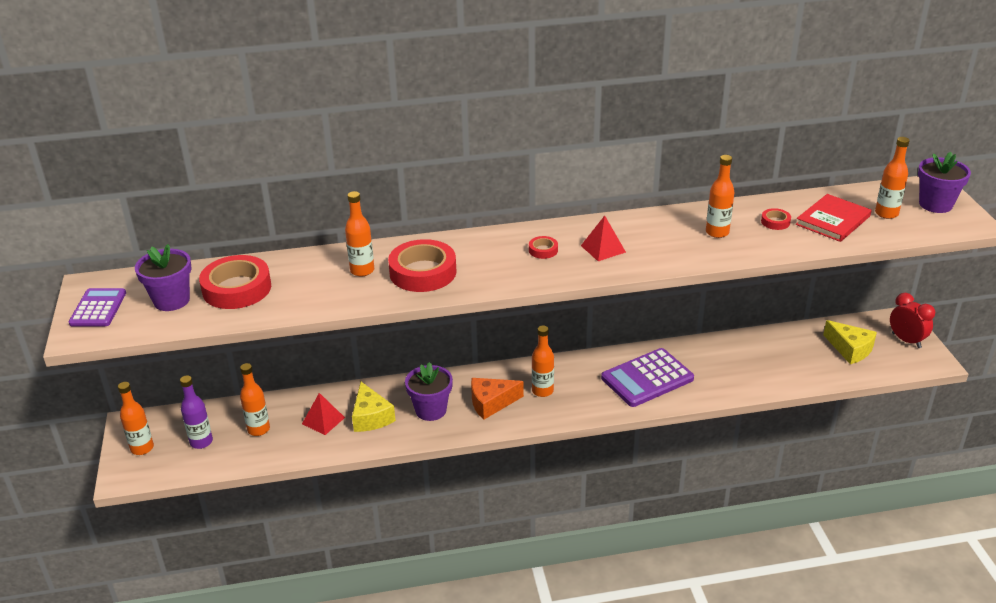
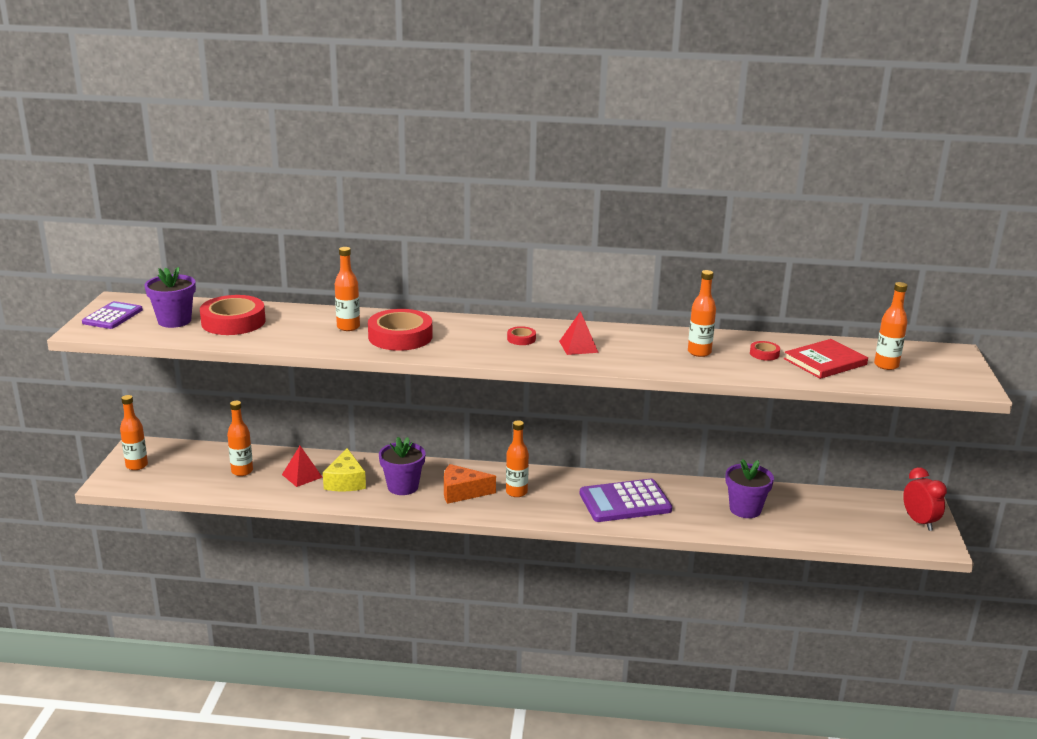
camera: 15 degrees right, 10 degrees down
(201, 442) = (188, 471): purple bottle -> none
(850, 349) = (852, 518): yellow cheese -> none
(935, 204) = (945, 366): purple flower pot -> purple flower pot (745, 509)

